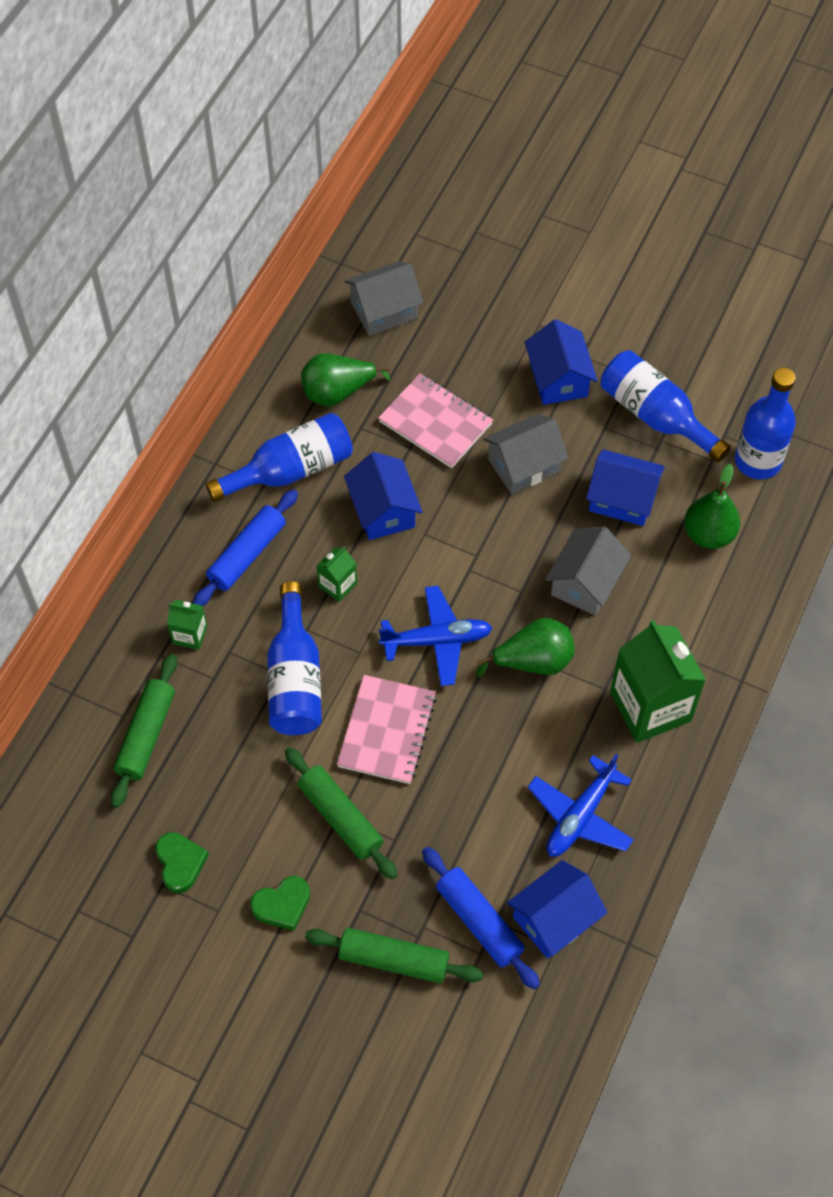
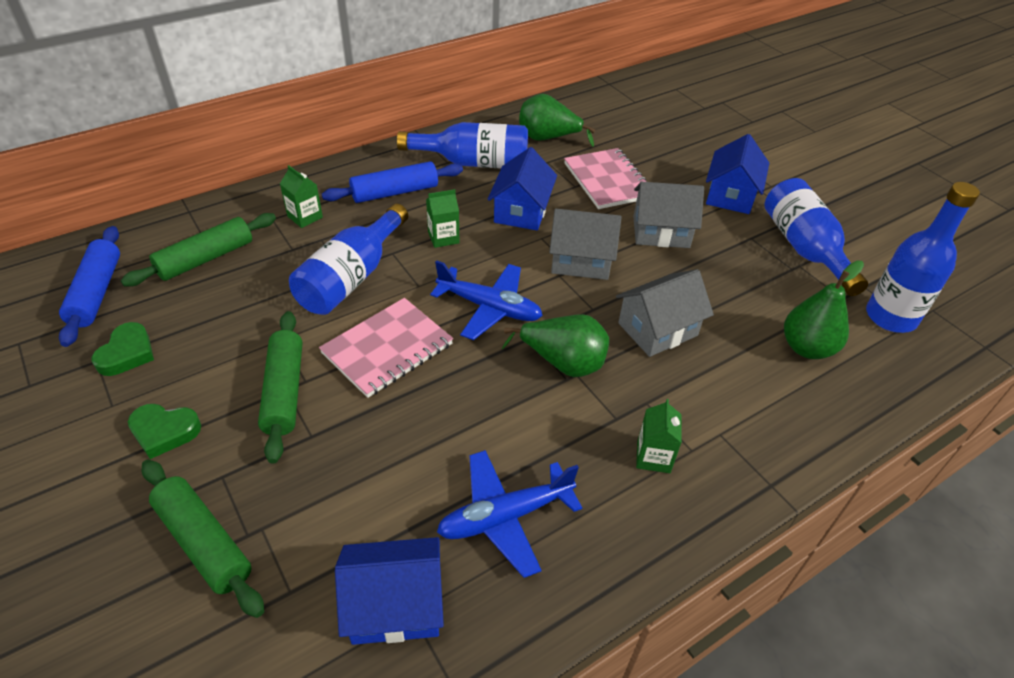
camera: 30 degrees right, 15 degrees down
(384, 310) = (620, 113): grey house -> grey house (581, 261)
(479, 921) = (317, 558): blue rolling pin -> blue rolling pin (96, 292)
(622, 499) = (735, 288): blue house -> none
(650, 706) = (653, 457): green carton -> green carton, size x0.46

